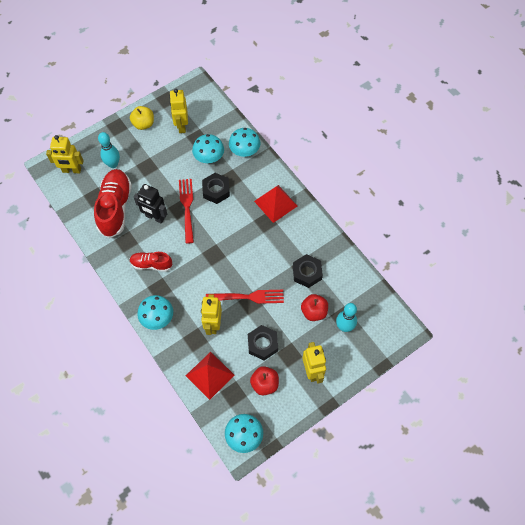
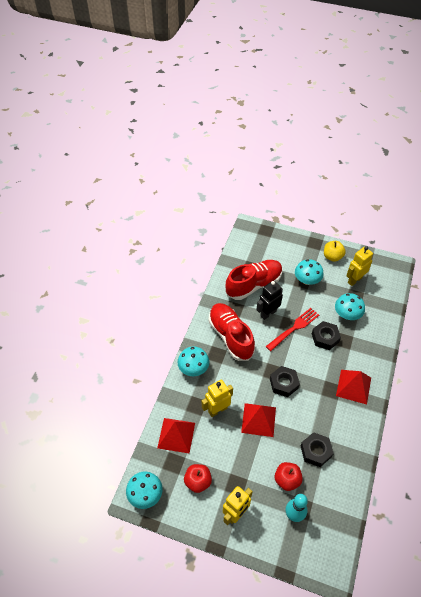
camera: 55 degrees right, 10 degrees down
(71, 170) = (258, 241): yellow robot -> none
(113, 164) = (284, 261): turquoise bowling pin -> none
(151, 264) = (230, 336): red shoe -> red shoe, size x1.80
(155, 217) = (268, 313): black robot -> black robot turned 60 degrees clockwise
(244, 151) = (376, 334): turquoise mushroom -> turquoise mushroom (307, 280)
(247, 297) = (258, 419): red fork -> red pyramid
(262, 344) = (229, 457): black nut -> black nut (284, 383)

